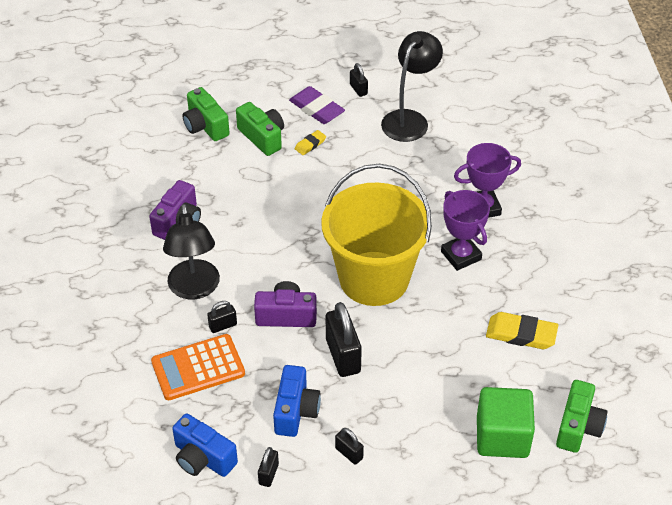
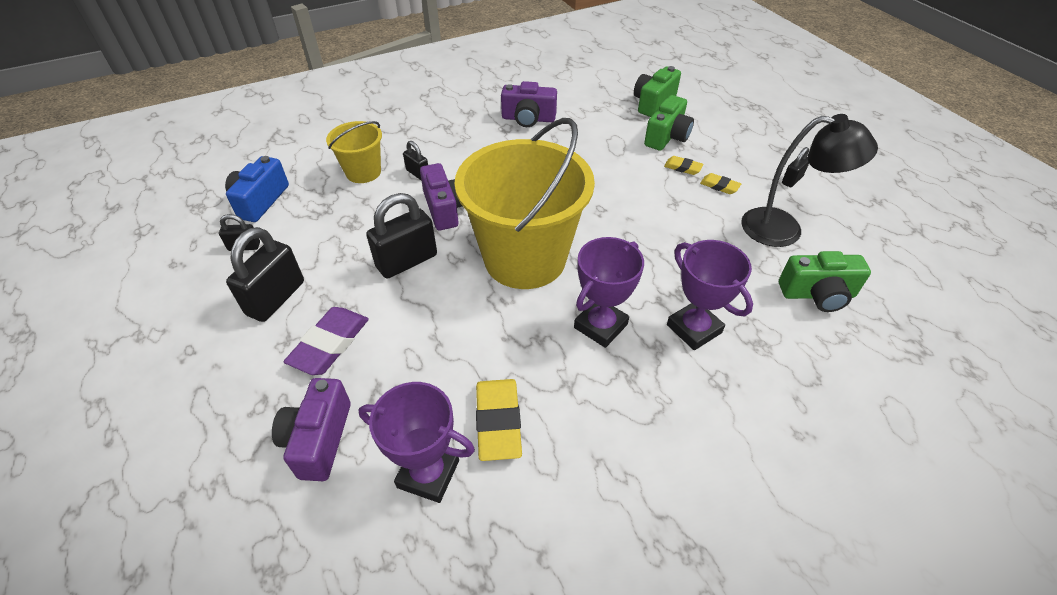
camera: 70 degrees right, 0 degrees up
(194, 289) = (454, 147): black lamp -> none
(198, 368) = (363, 172): orange calculator -> yellow bucket
(295, 411) = (325, 245): blue camera -> none
(316, 109) = (736, 159): purple eraser -> purple eraser (329, 344)
(344, 133) = (719, 186): none -> yellow eraser
(349, 453) = (276, 298): black padlock -> black padlock, size x1.93
(502, 436) = (319, 439): green cube -> purple camera
(548, 380) = (428, 474): none -> purple trophy
(578, 427) = (351, 535): green camera -> green camera (817, 294)

